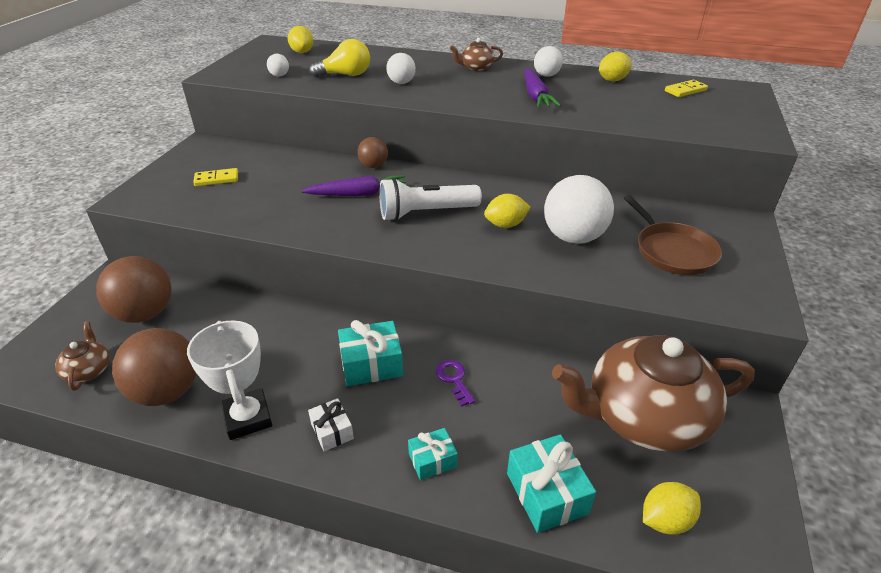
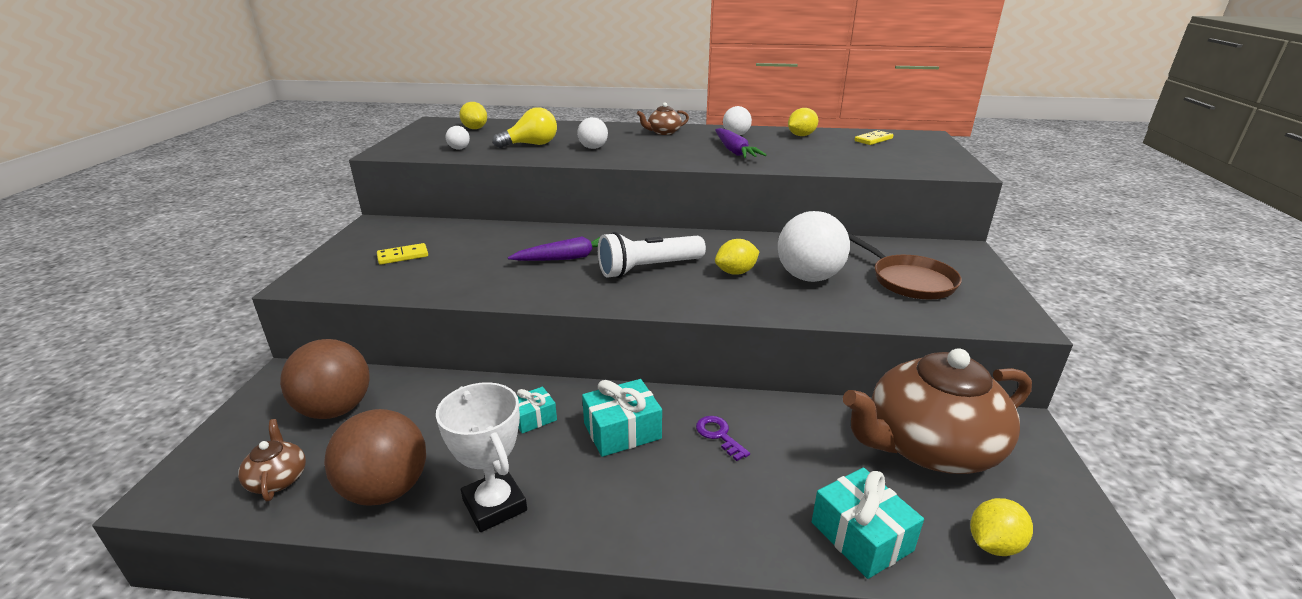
camera: 10 degrees left, 10 degrees down
(332, 431) = (600, 506): white gift -> none
(373, 166) = (575, 231): brown ball -> none
(432, 460) = (725, 520): turquoise gift -> turquoise gift (533, 418)

